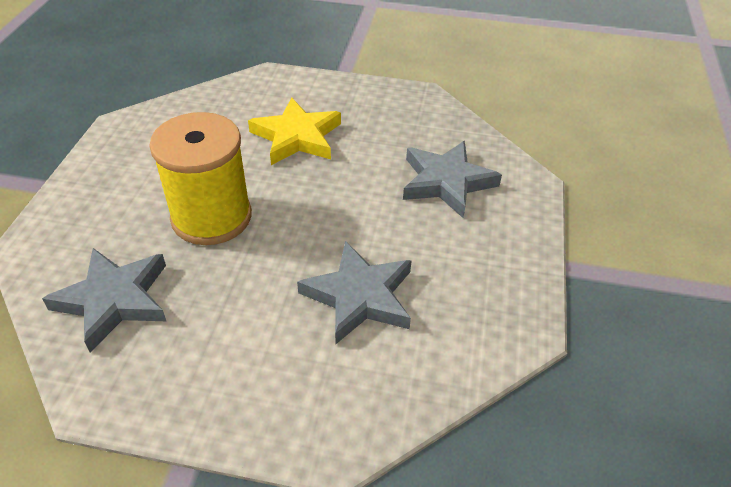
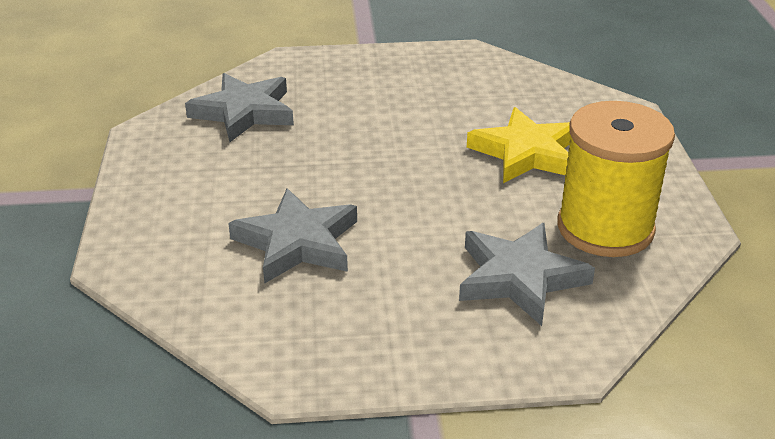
camera: 75 degrees right, 10 degrees down
(211, 217) = (367, 132): yellow spool -> yellow spool (605, 228)

